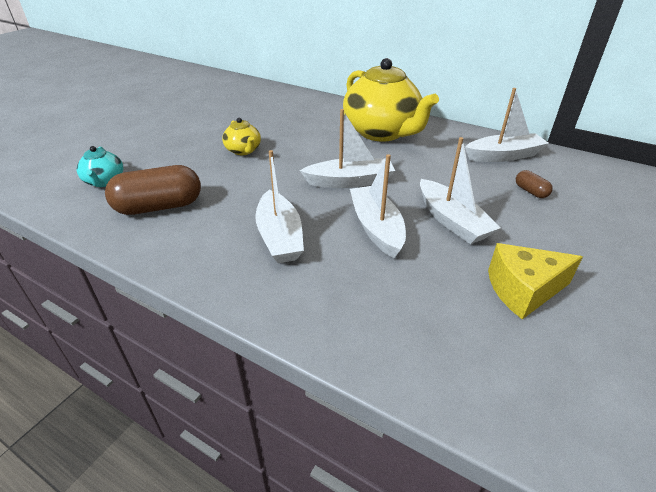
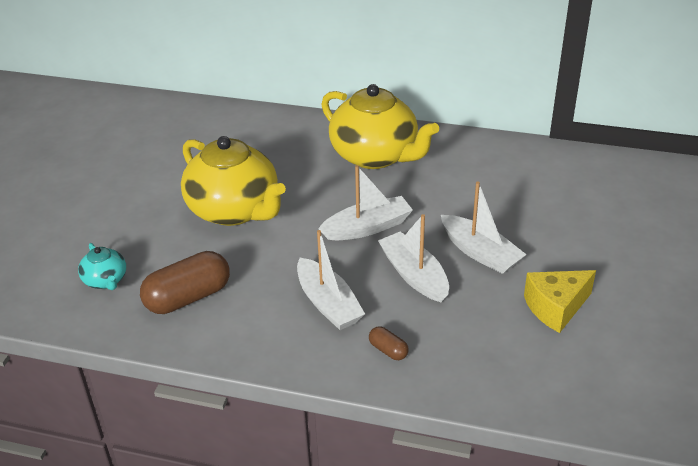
camera: 15 degrees left, 0 degrees up
(243, 150) = (234, 210): yellow teapot -> yellow teapot, size x2.22
(504, 156) = (510, 164): white boat -> none
(530, 191) = (544, 204): brown capsule -> brown capsule (388, 350)

